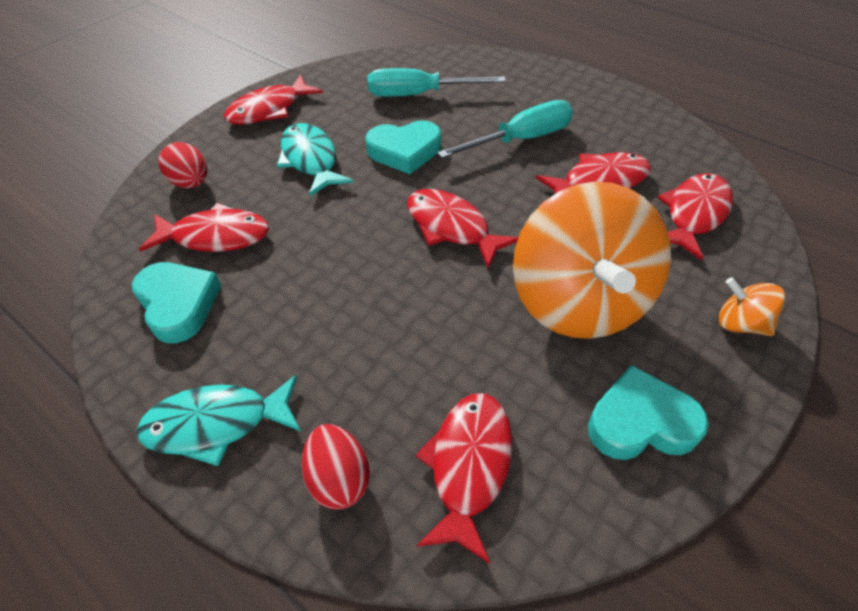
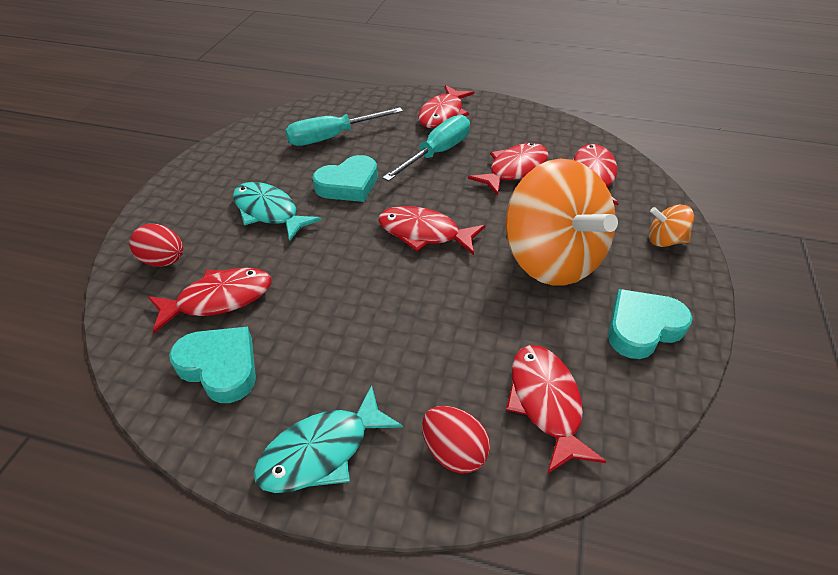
camera: 25 degrees left, 5 degrees down
(269, 110) = (202, 180): red fish -> red fish (443, 114)

